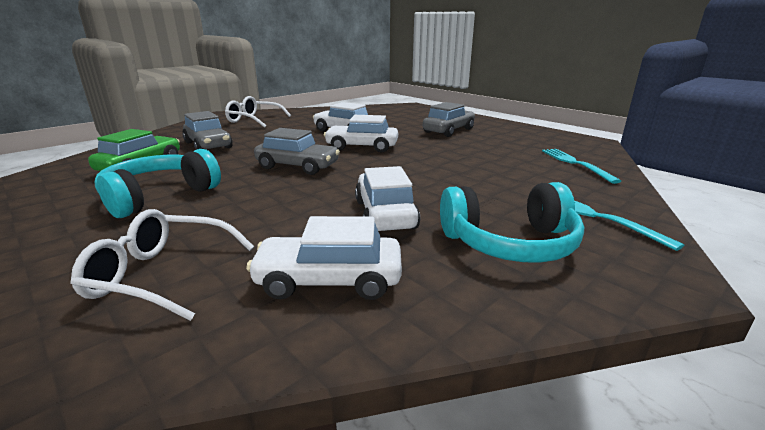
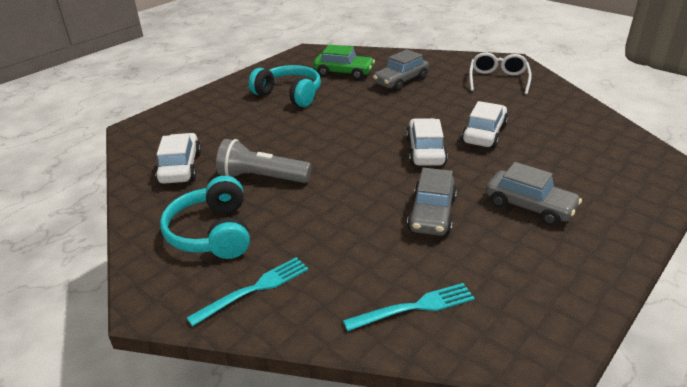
camera: 85 degrees right, 10 degrees up
(161, 275) = (195, 123): white glasses -> none
(298, 166) = (357, 128): grey car -> grey car (432, 214)
(385, 214) = (262, 178): white car -> grey flashlight

